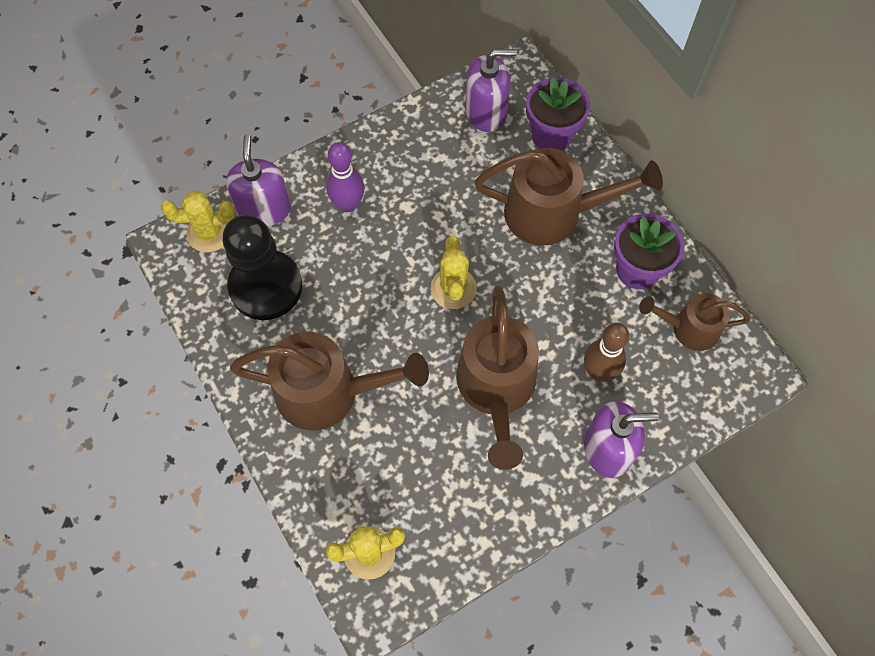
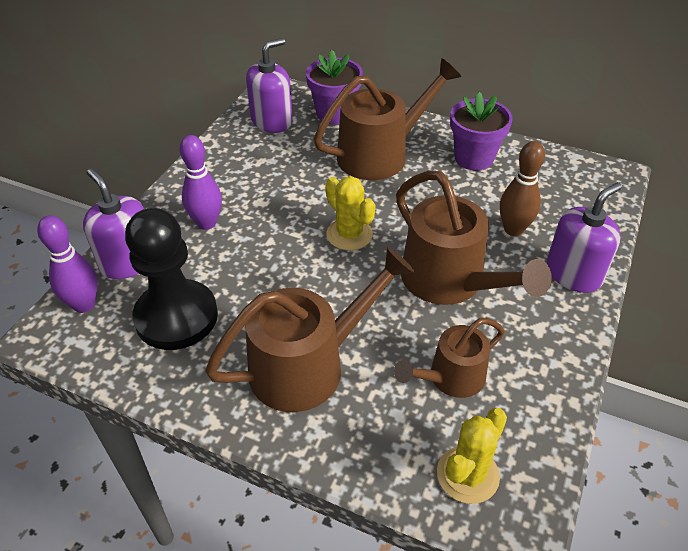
camera: 35 degrees left, 20 degrees down
(209, 233) = (84, 305): yellow cactus -> purple bowling pin
(688, 328) = (544, 173): brown watering can -> brown watering can (450, 378)

